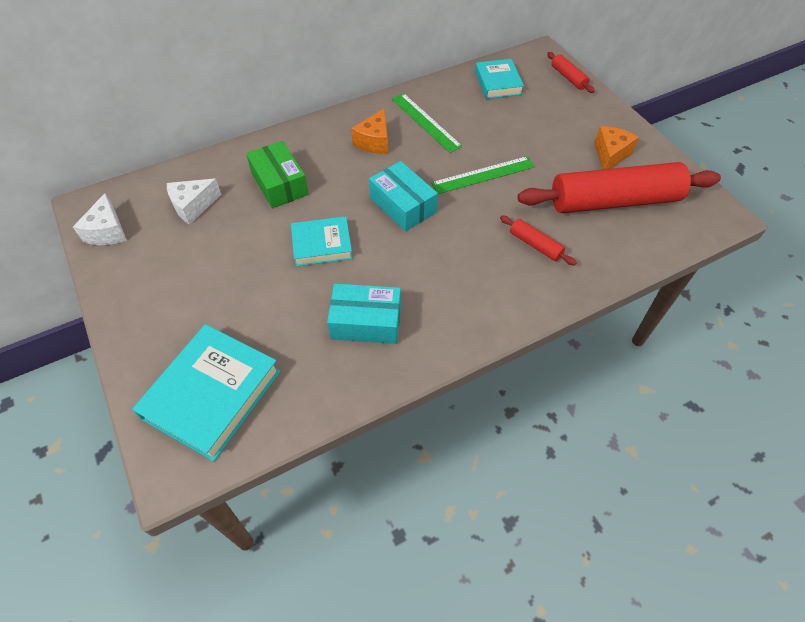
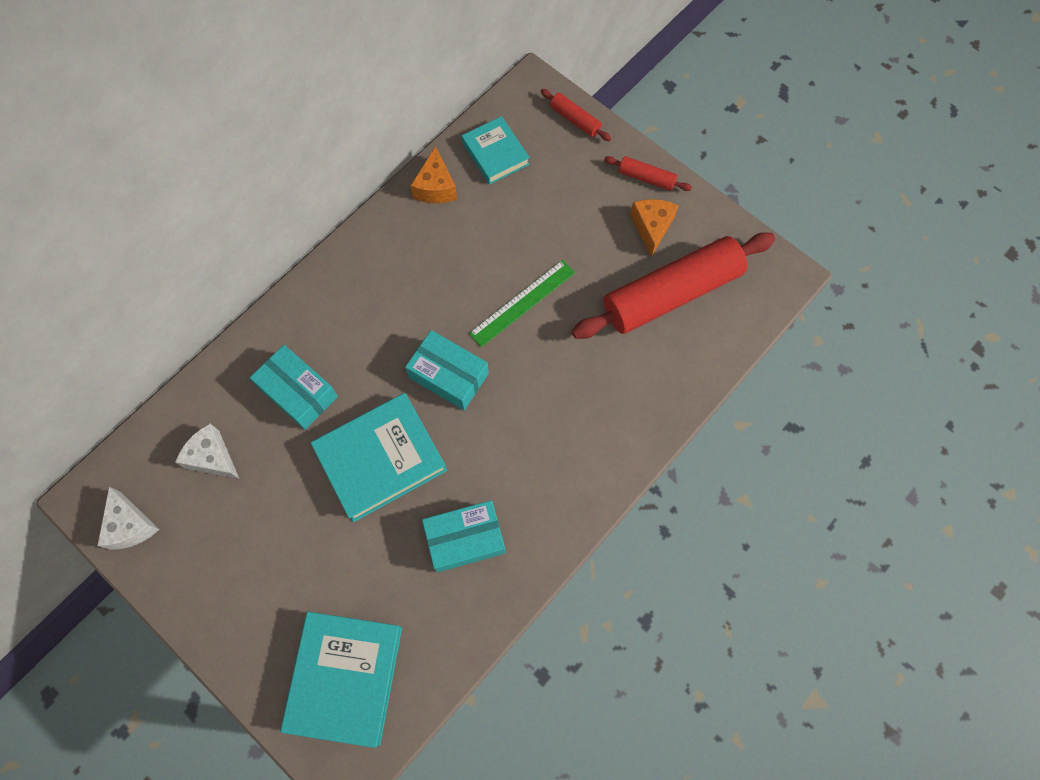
camera: 20 degrees left, 15 degrees up
(193, 206) = (212, 457): white cheese -> white cheese turned 90 degrees clockwise
(279, 184) = (298, 392): green box -> turquoise box
(322, 245) = (381, 459): turquoise book -> turquoise book, size x1.65
(374, 142) = (383, 294): orange cheese -> orange cheese (435, 187)
(425, 122) = (431, 244): green ruler -> none
(535, 245) = (606, 381): red rolling pin -> red rolling pin (646, 178)

